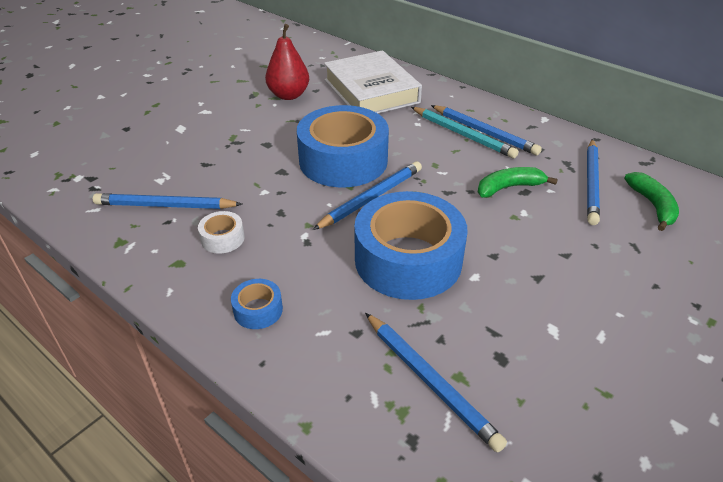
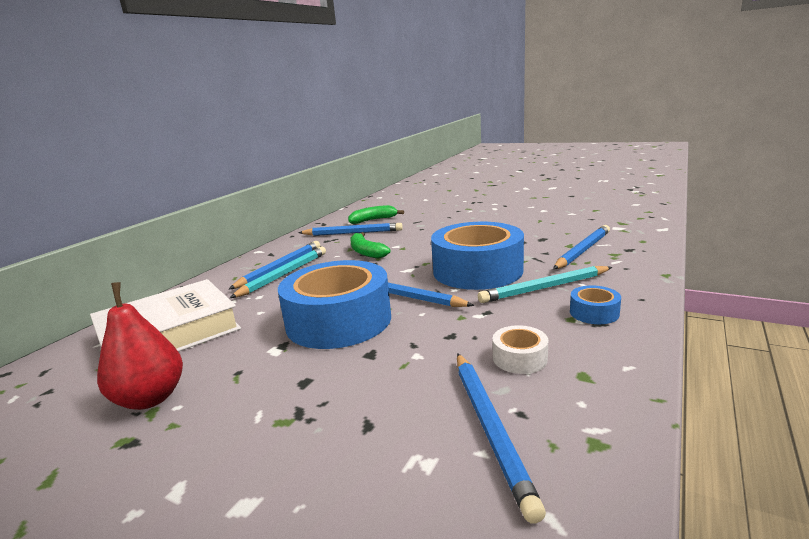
camera: 100 degrees left, 20 degrees down
(333, 296) = (544, 288): none -> turquoise pencil

